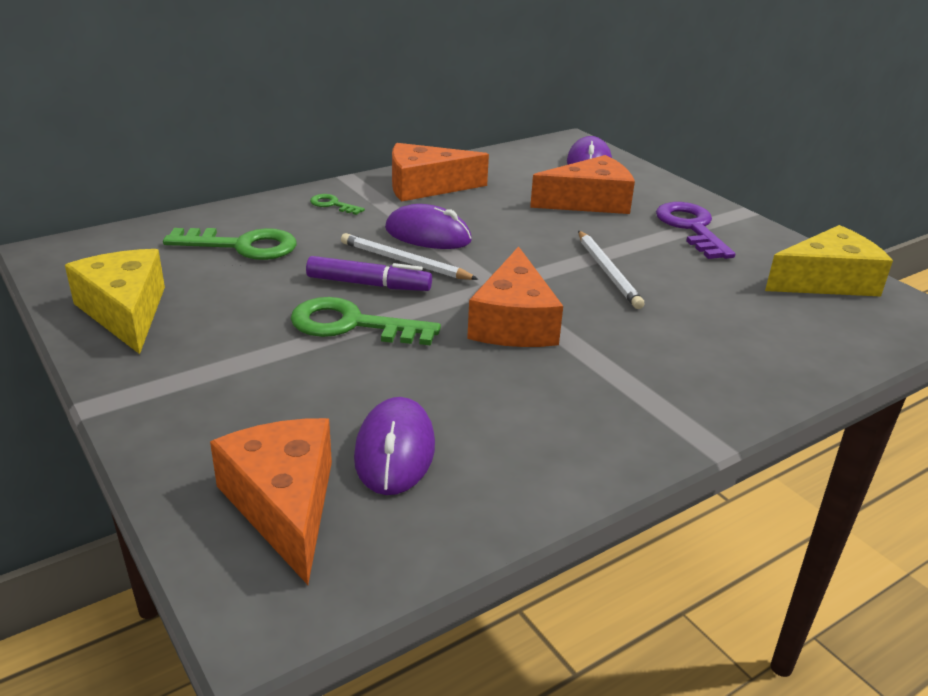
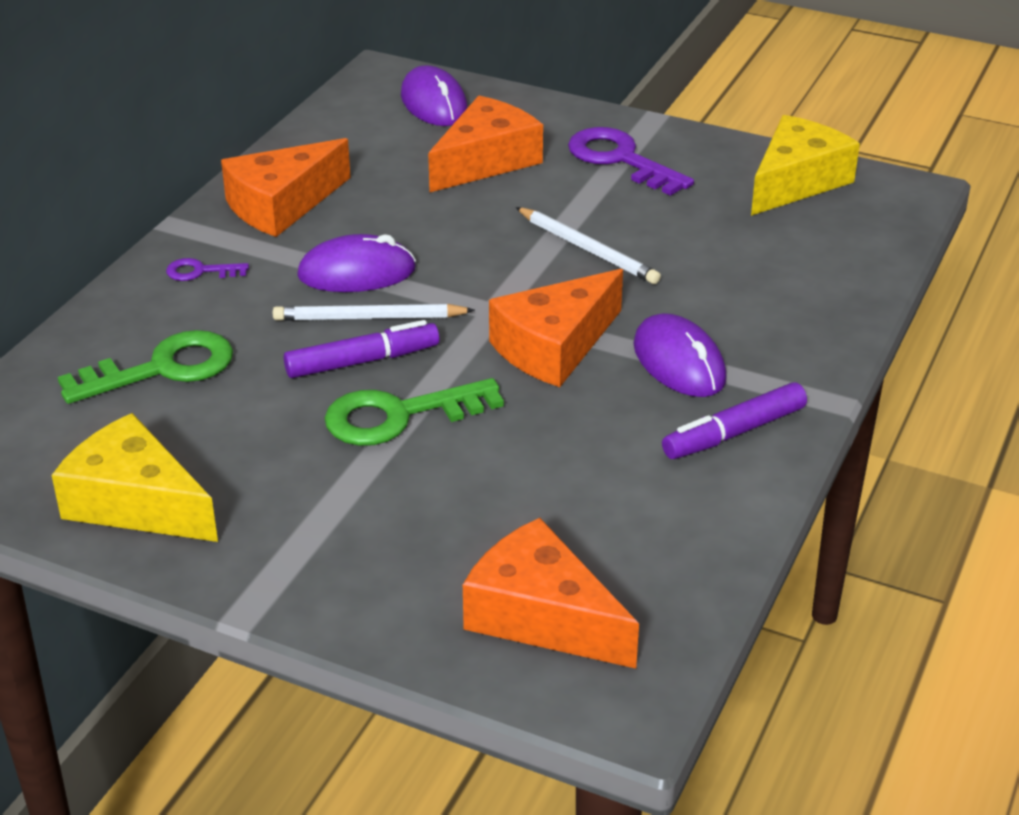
camera: 30 degrees left, 5 degrees up
(333, 205) = (200, 271): green key -> purple key
(395, 451) = (582, 526): purple mouse -> purple mouse (679, 362)
(514, 322) = (554, 347): orange cheese -> orange cheese turned 75 degrees clockwise
(595, 434) = (733, 433): none -> purple marker

